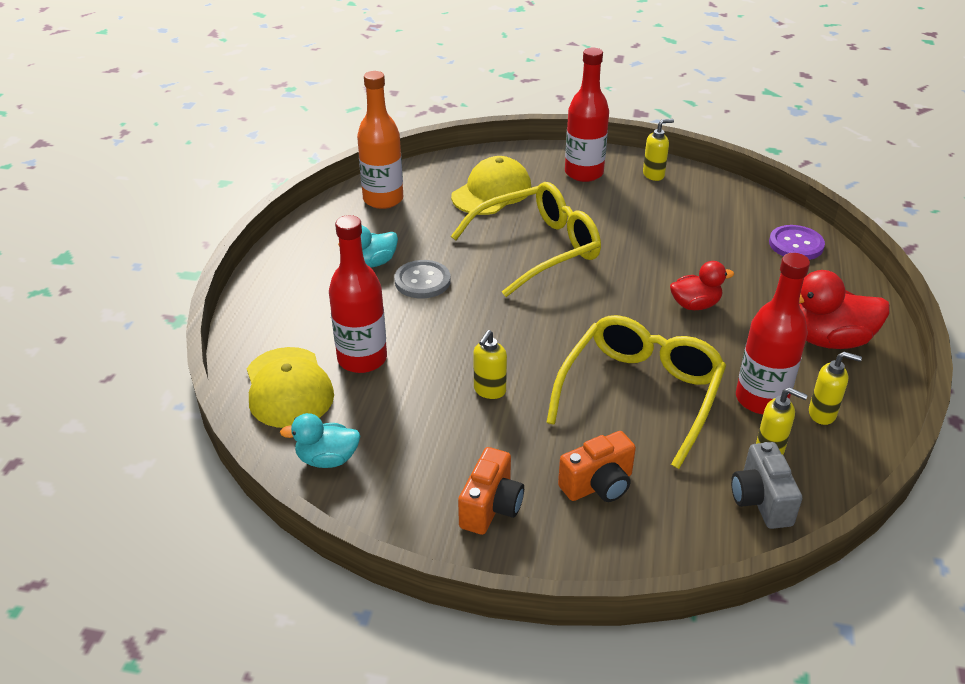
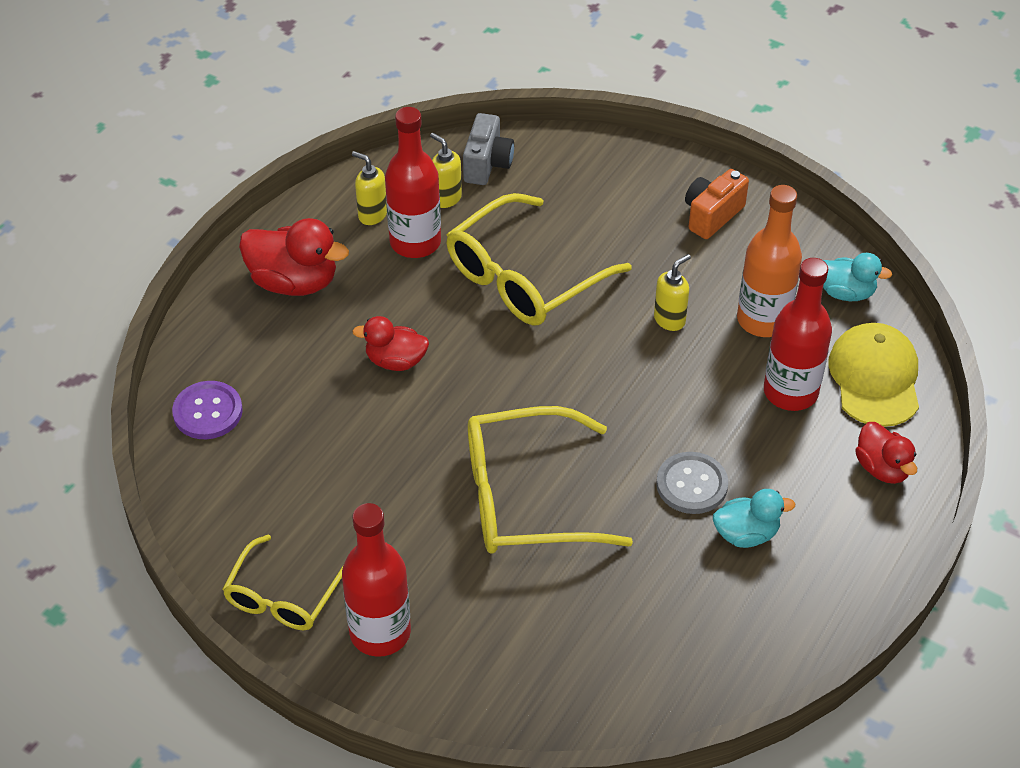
camera: 160 degrees left, 10 degrees up
(275, 323) = (882, 468): none -> red duck
(383, 199) = (700, 662): orange bottle -> orange bottle (763, 320)
(492, 192) = (536, 630): yellow cap -> none
(598, 485) = (613, 209): orange camera -> none
(653, 175) = (282, 596): yellow soap dispenser -> yellow glasses

